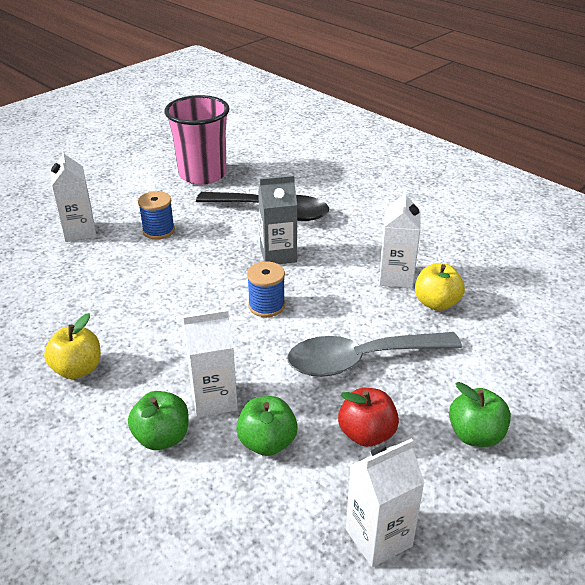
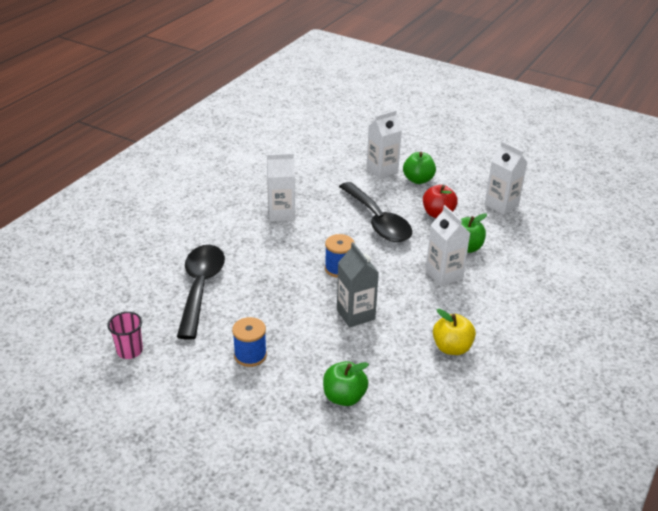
camera: 105 degrees left, 0 degrees up
(79, 231) = (266, 415): white carton -> white carton (382, 170)
(162, 437) = (486, 289): green apple -> green apple (344, 397)
(202, 174) = (129, 351): pink cup -> pink cup, size x0.48
(278, 255) = (269, 273): grey carton -> grey carton (355, 314)
(361, 360) = (377, 221): grey spoon -> black spoon
(436, 303) = (306, 196): yellow apple -> none

